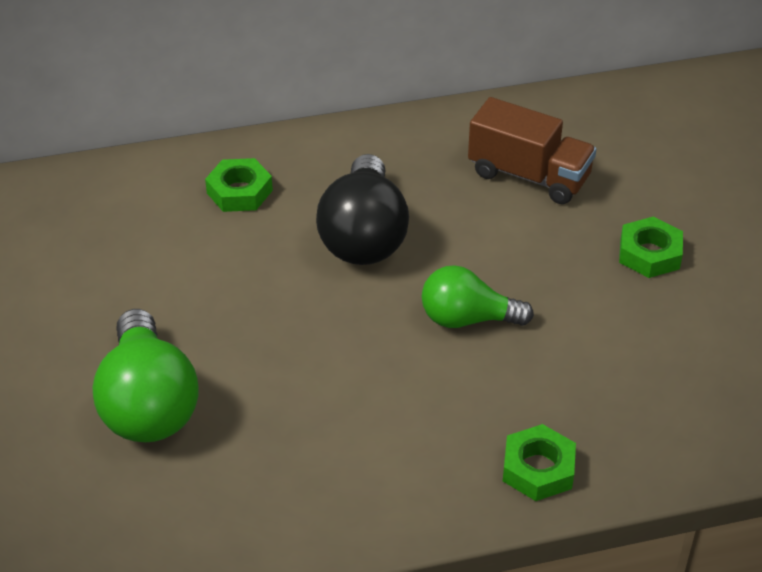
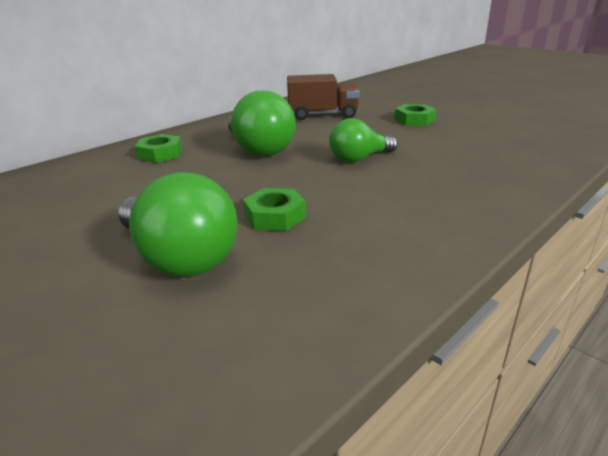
camera: 30 degrees left, 15 degrees down
(364, 236) = (259, 149): black light bulb -> green light bulb
(538, 469) = (489, 196): green nut -> green nut (275, 216)

